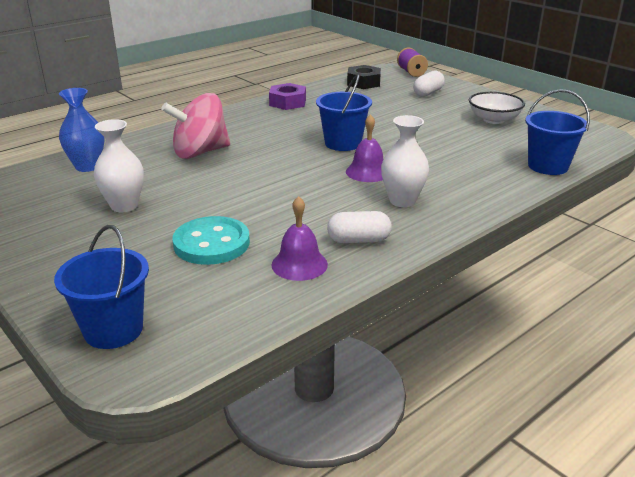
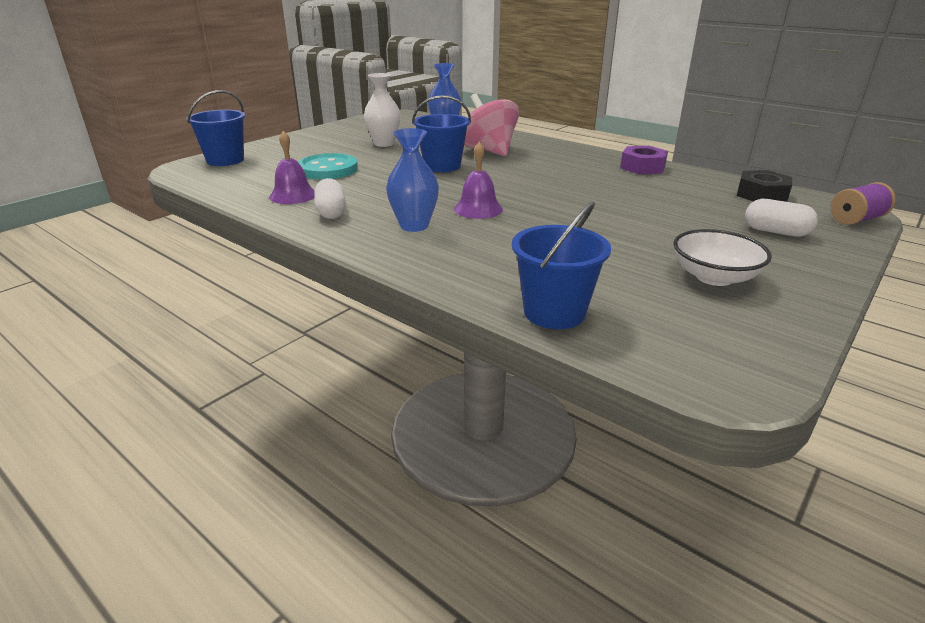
camera: 80 degrees right, 0 degrees up
(343, 143) = (546, 195): blue bucket -> blue bucket (442, 166)
(402, 201) = (414, 226): white vase -> blue vase

